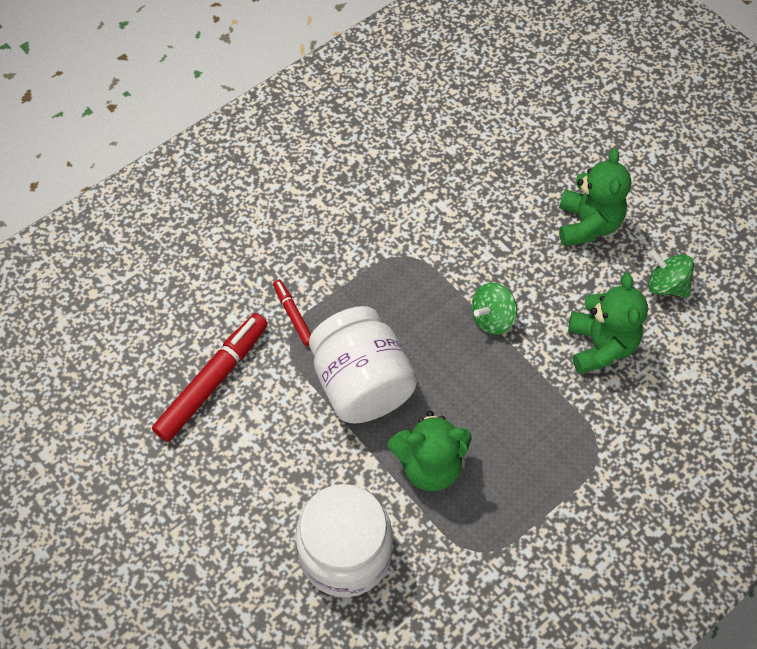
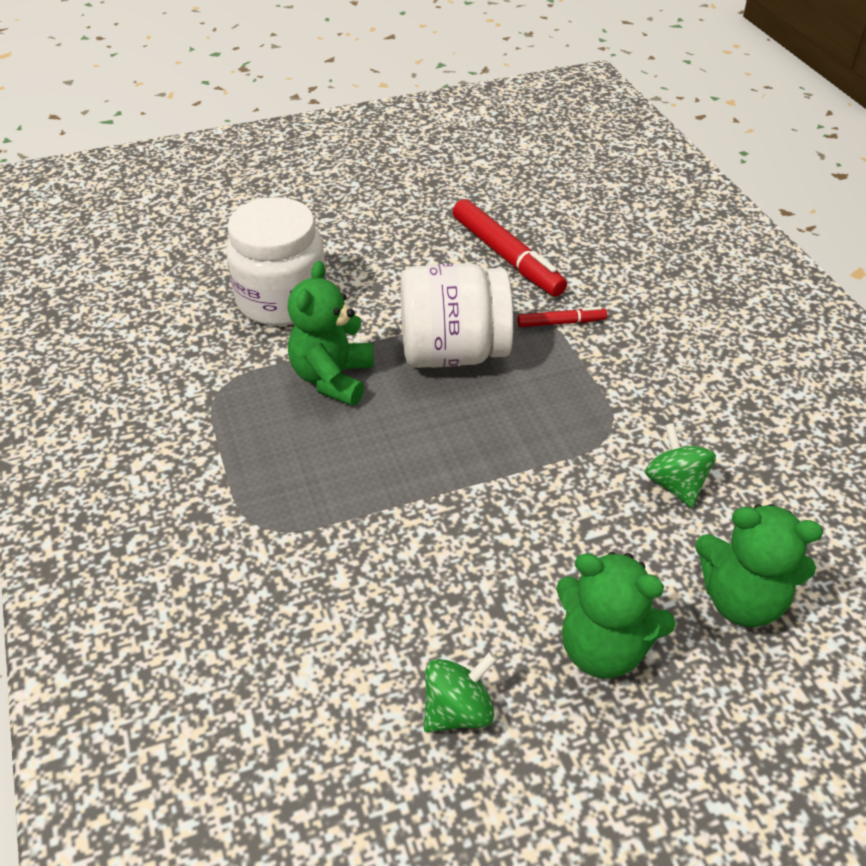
camera: 110 degrees right, 15 degrees down
(492, 318) = (487, 485): green spinning top -> green spinning top (675, 484)
(600, 346) = (397, 584): green teddy bear -> green teddy bear (741, 599)

